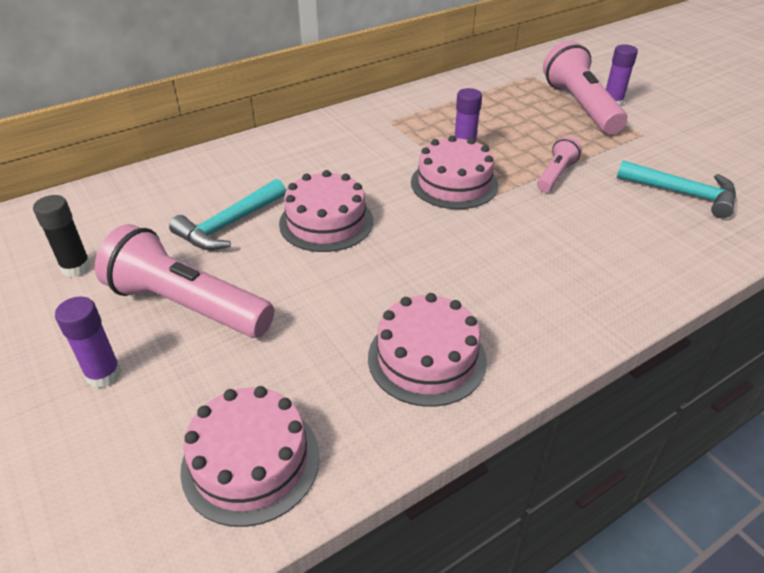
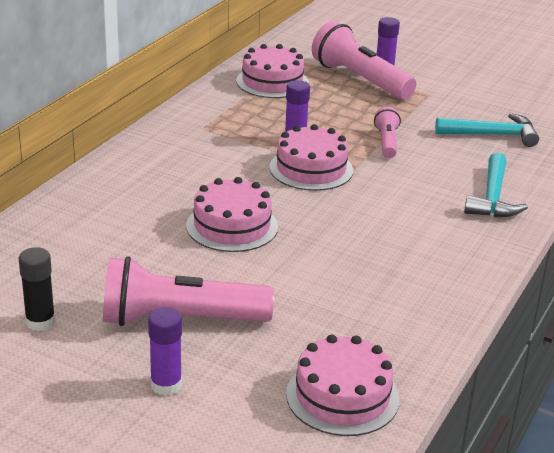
camera: 30 degrees left, 10 degrees down
(229, 225) = (146, 251): turquoise hammer -> turquoise hammer (492, 198)
(427, 358) = (404, 297): pink cake -> pink cake (272, 82)

